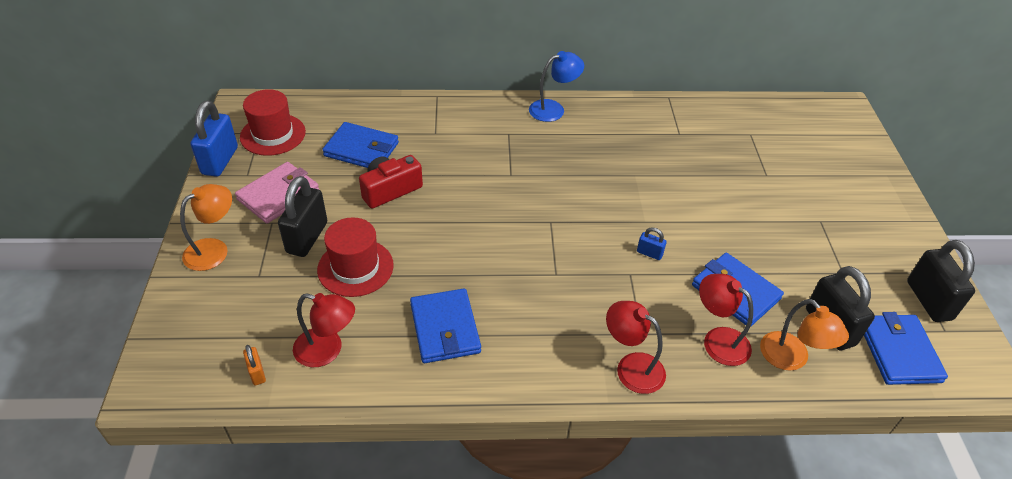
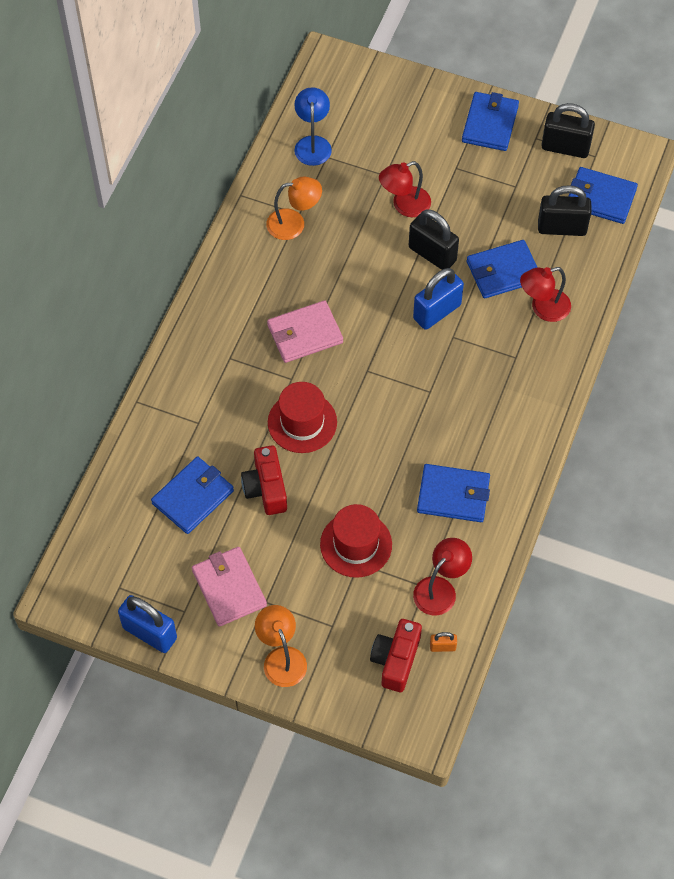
camera: 65 degrees left, 15 degrees up
(231, 337) = (396, 660): none -> red camera
(273, 134) = (128, 574): red hat -> red hat (302, 422)
(307, 238) = (300, 575): black padlock -> black padlock (432, 254)
(553, 109) = (210, 303): blue lamp -> blue lamp (312, 144)
(561, 170) = (305, 334): none -> pink wallet
(631, 367) = (543, 379): red lamp -> red lamp (404, 205)
(649, 253) = (437, 312): blue padlock -> blue padlock, size x2.13
(791, 359) = (579, 270): orange lamp -> orange lamp (294, 223)
(893, 231) = (490, 124): none -> blue wallet

